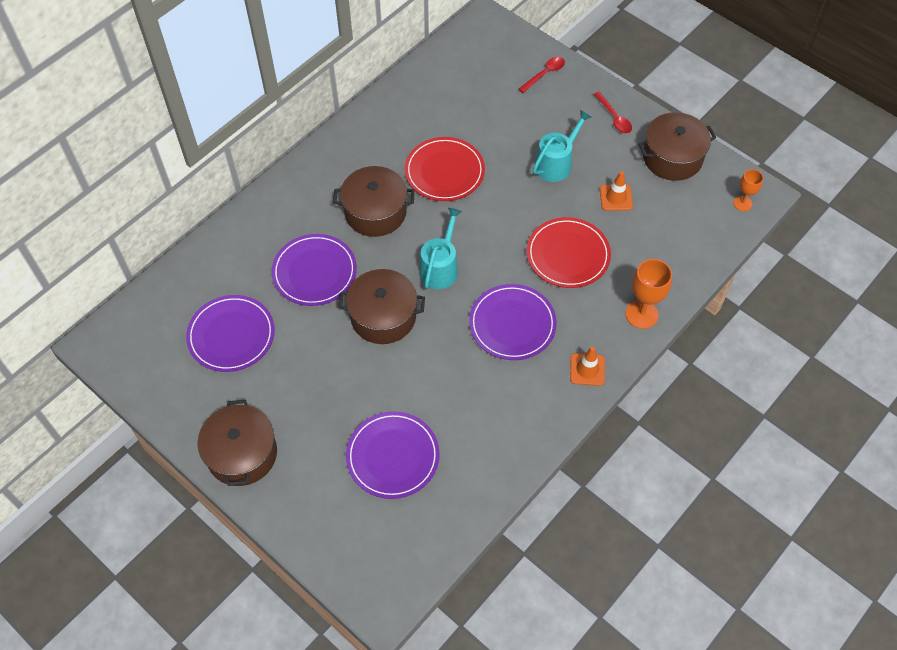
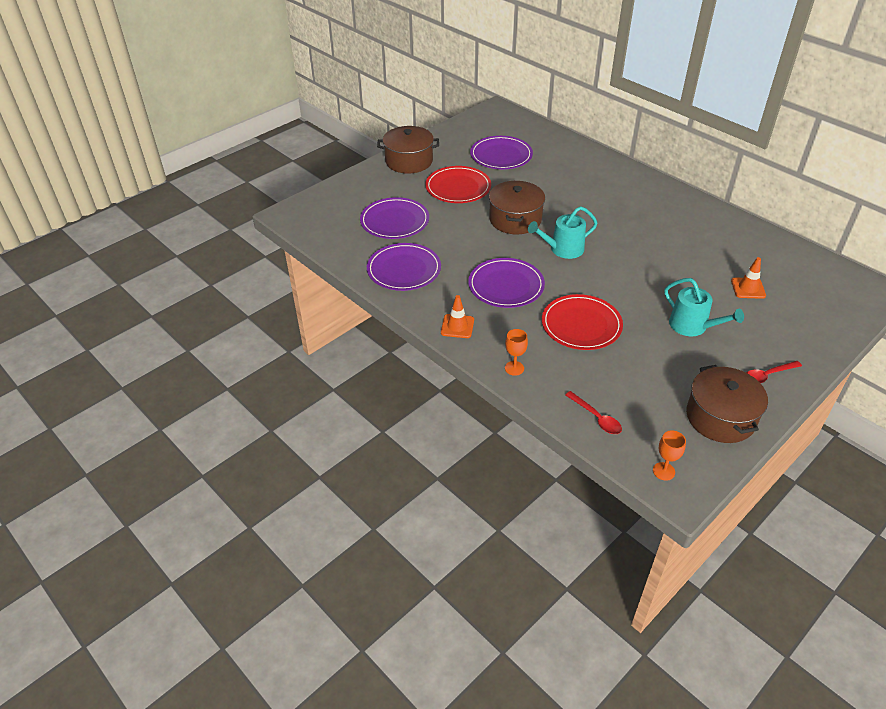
camera: 95 degrees right, 15 degrees down
(314, 272) = (556, 189): purple plate -> purple plate (404, 269)
(375, 212) = (617, 218): brown pot -> none
(440, 268) = (563, 249): turquoise watering can -> turquoise watering can turned 135 degrees clockwise
(444, 171) = (668, 256): red plate -> red plate (458, 187)
(544, 74) = (814, 327): red spoon -> red spoon (596, 418)
(616, 197) = (655, 365): orange traffic cone -> orange traffic cone (748, 288)
(641, 314) = (514, 368): orange goblet -> orange goblet, size x0.61

